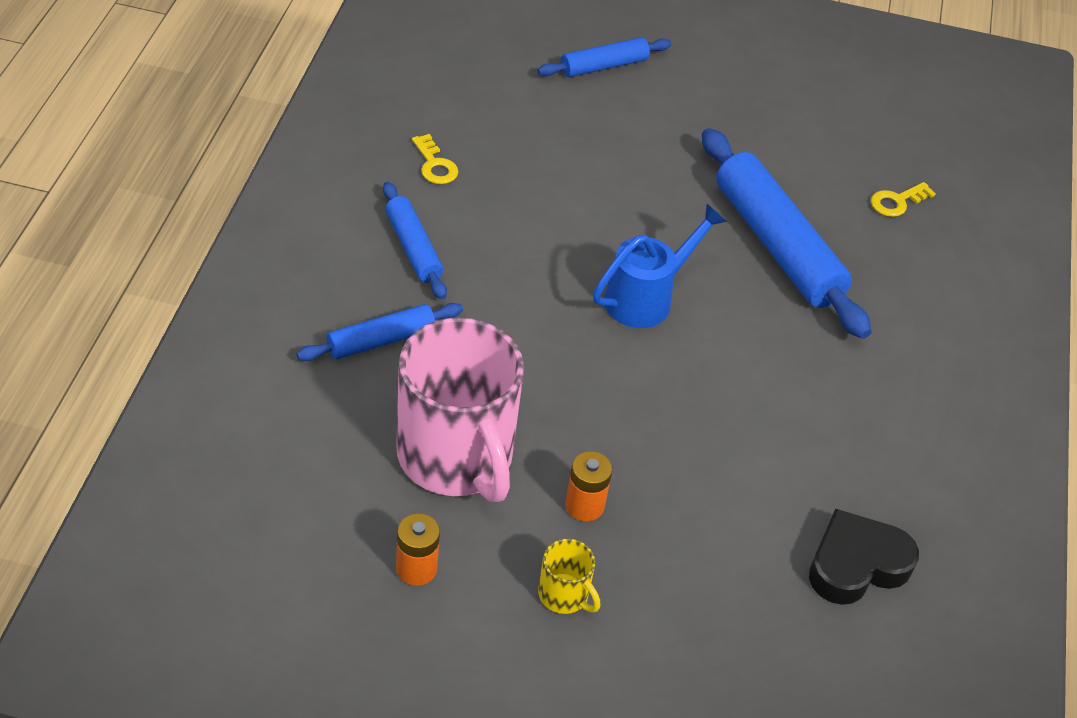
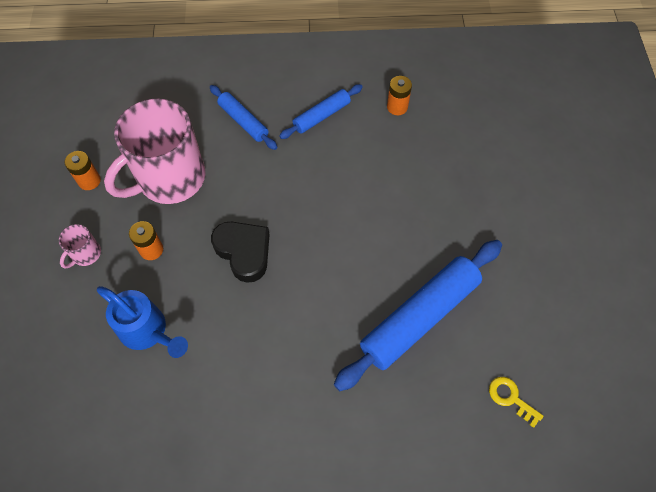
camera: 80 degrees right, 15 degrees up
(435, 165) = (397, 107): yellow key -> orange battery
(564, 595) = (85, 254): yellow mug -> pink mug
(603, 66) = (547, 171): blue rolling pin -> none
(646, 298) = (332, 246): blue watering can -> blue watering can (147, 331)
(856, 564) = (142, 417): black heart -> black heart (244, 252)

